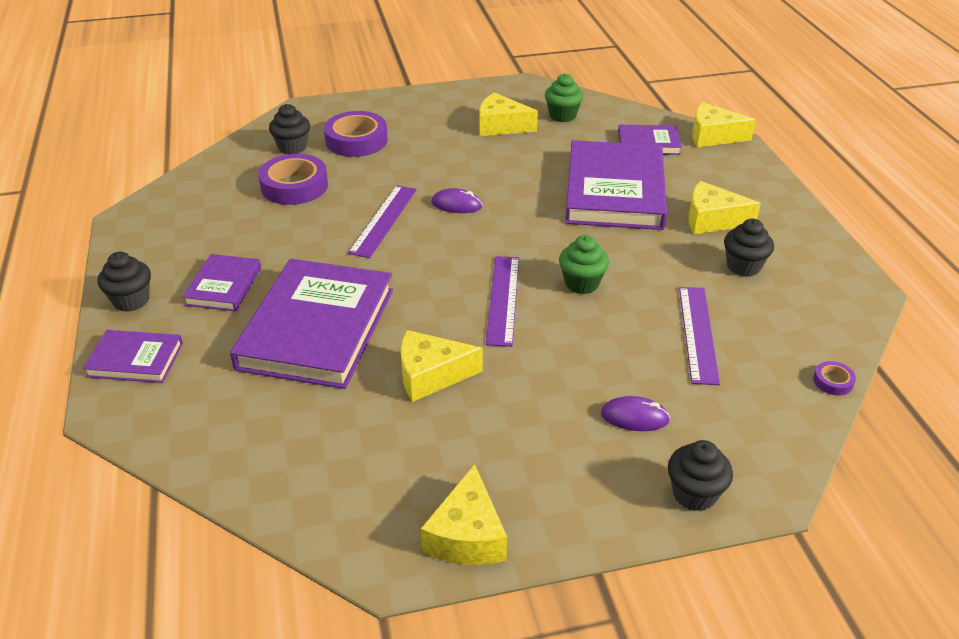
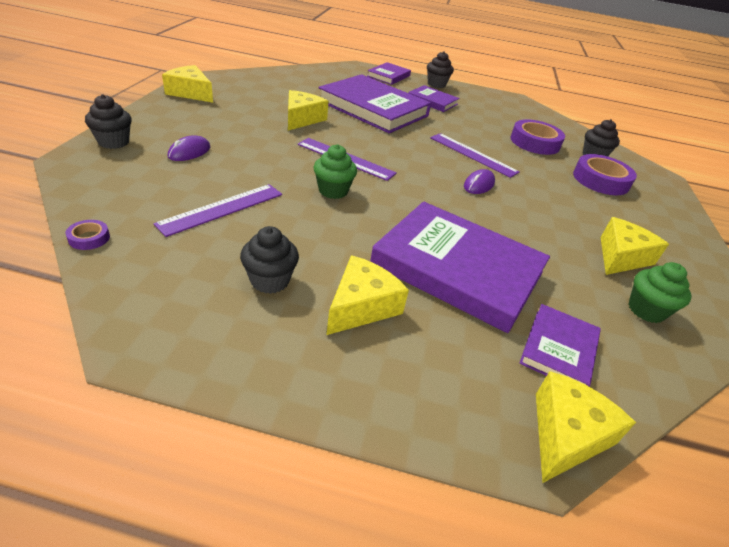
camera: 110 degrees right, 0 degrees up
(698, 333) = (222, 209): purple ruler -> purple ruler turned 75 degrees counterclockwise

